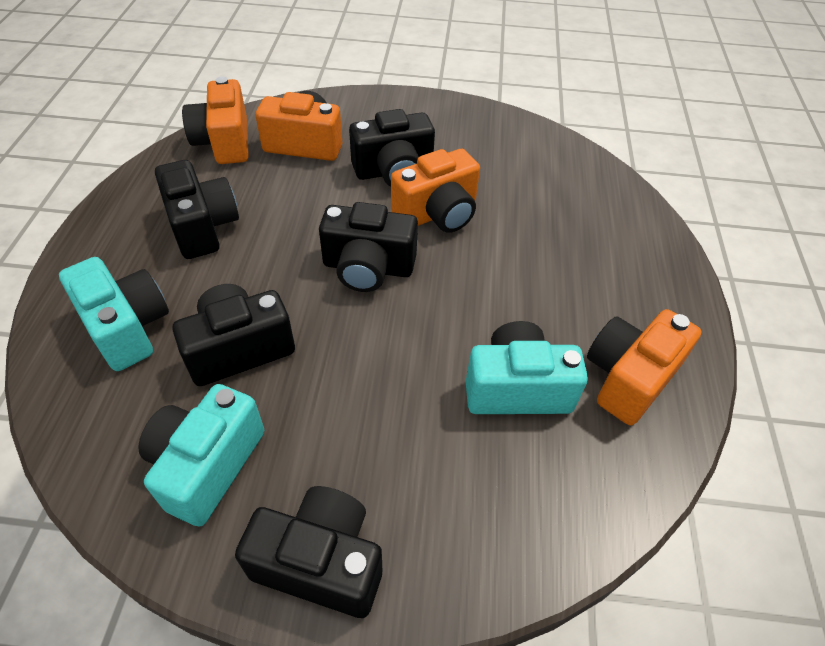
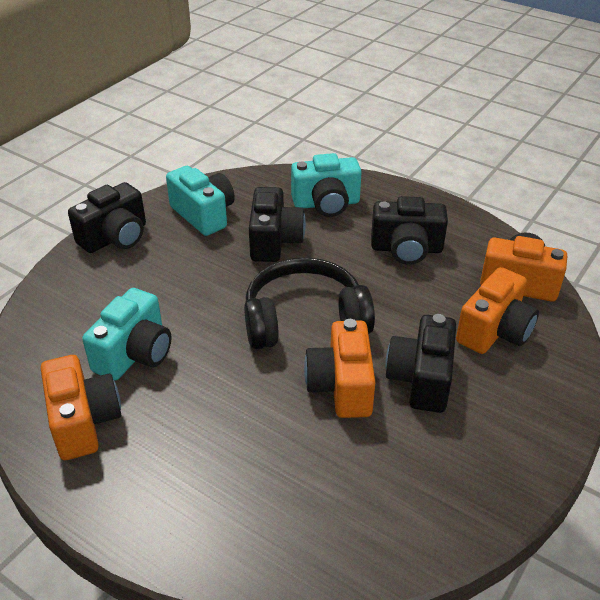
camera: 120 degrees right, 10 degrees down
(368, 267) = (304, 319): black camera -> black headphones

